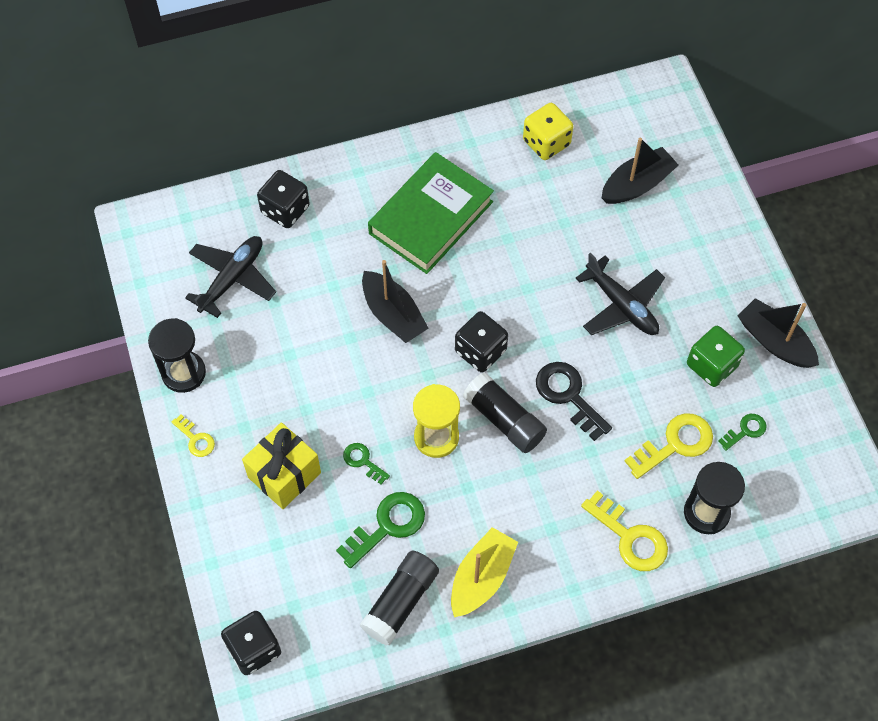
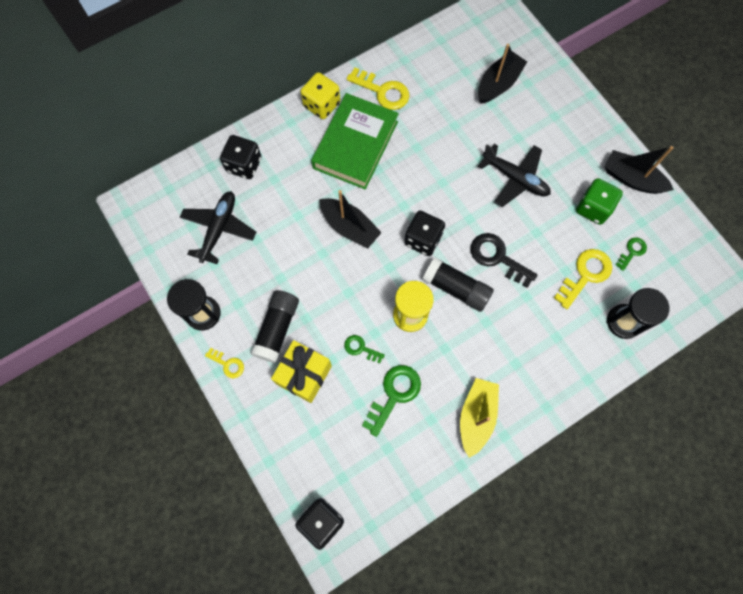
camera: 15 degrees left, 10 degrees up
(401, 602) = (422, 452): black glue stick -> black glue stick (277, 328)
(546, 142) = (423, 67): yellow dice -> yellow dice (321, 105)
(630, 537) = (575, 355): yellow key -> yellow key (383, 91)

